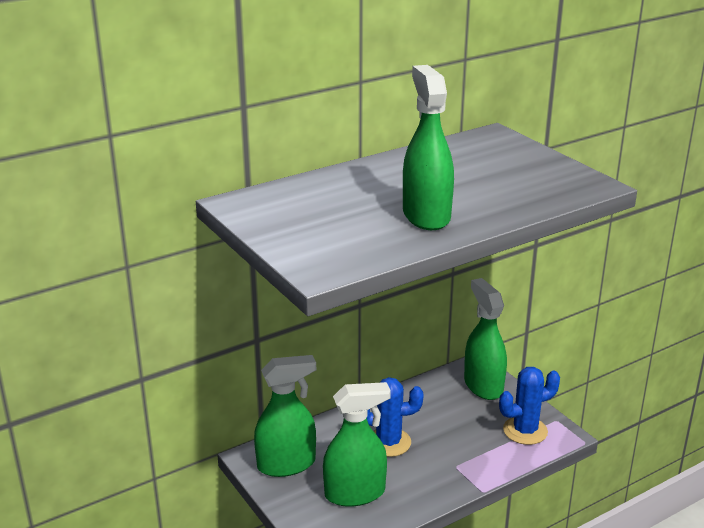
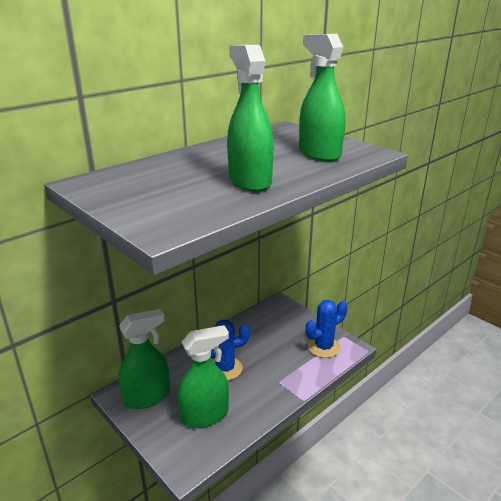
camera: 10 degrees left, 0 degrees up
(483, 386) = (286, 316): green spray bottle -> green spray bottle (319, 154)

